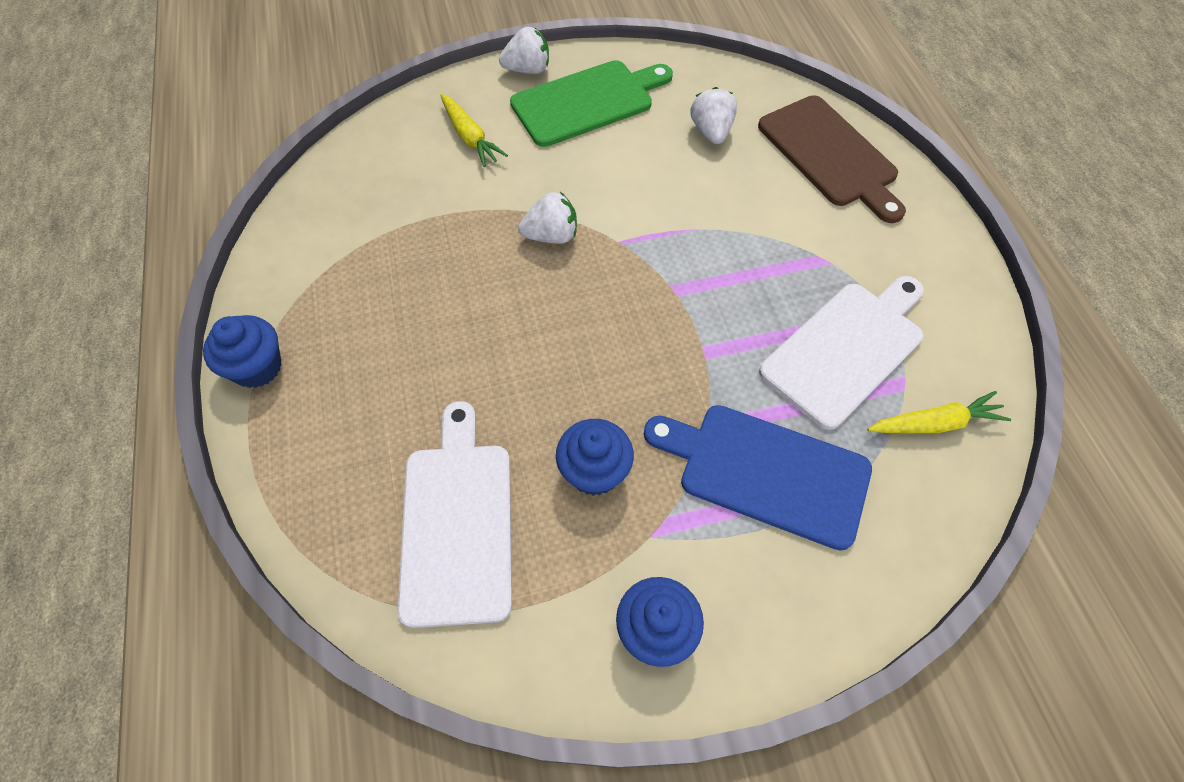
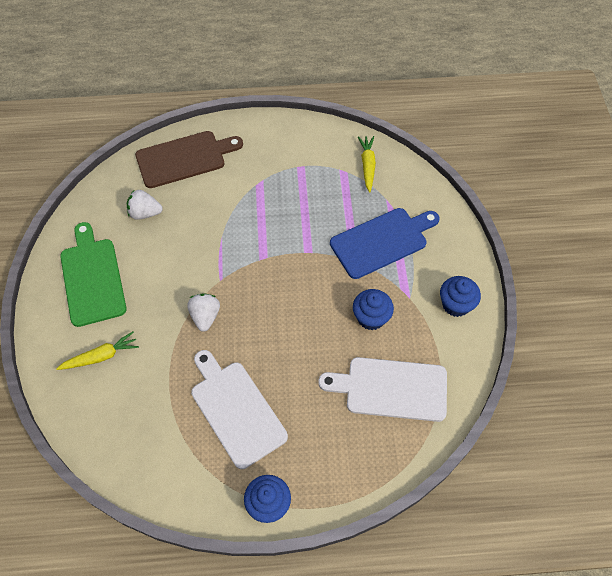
camera: 80 degrees left, 0 degrees up
(527, 69) = (44, 311): white strawberry -> none
(765, 472) = (382, 241): blue cutting board -> blue cutting board turned 150 degrees counterclockwise
(846, 349) = (319, 188): white cutting board -> white cutting board (236, 409)

